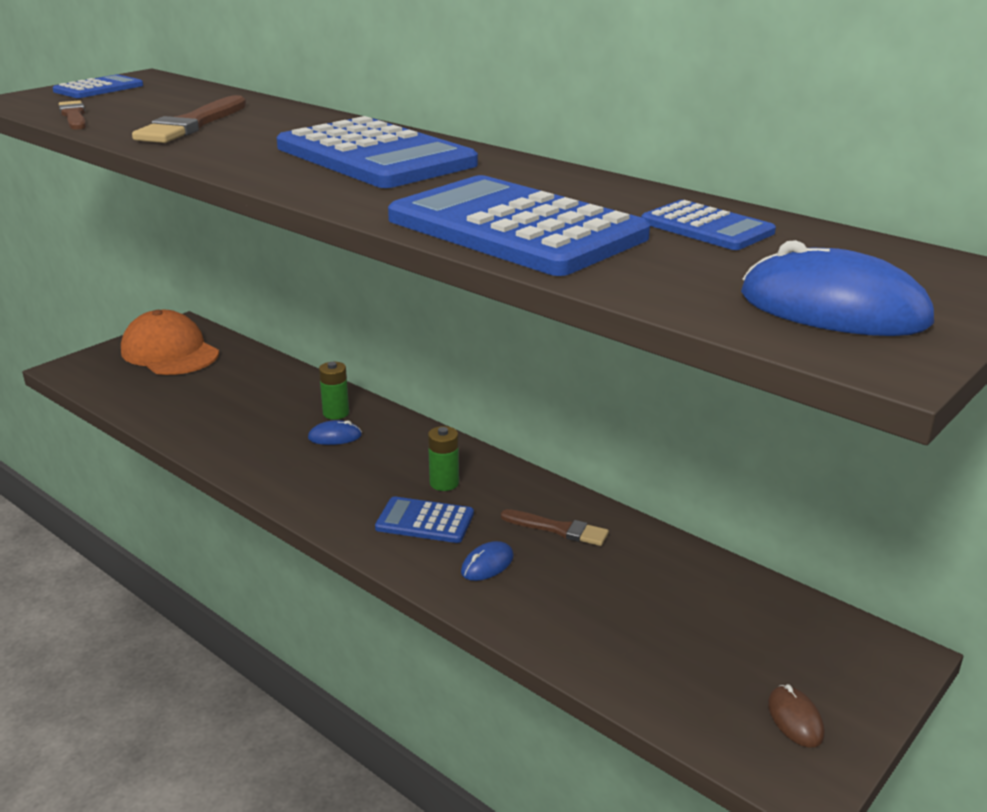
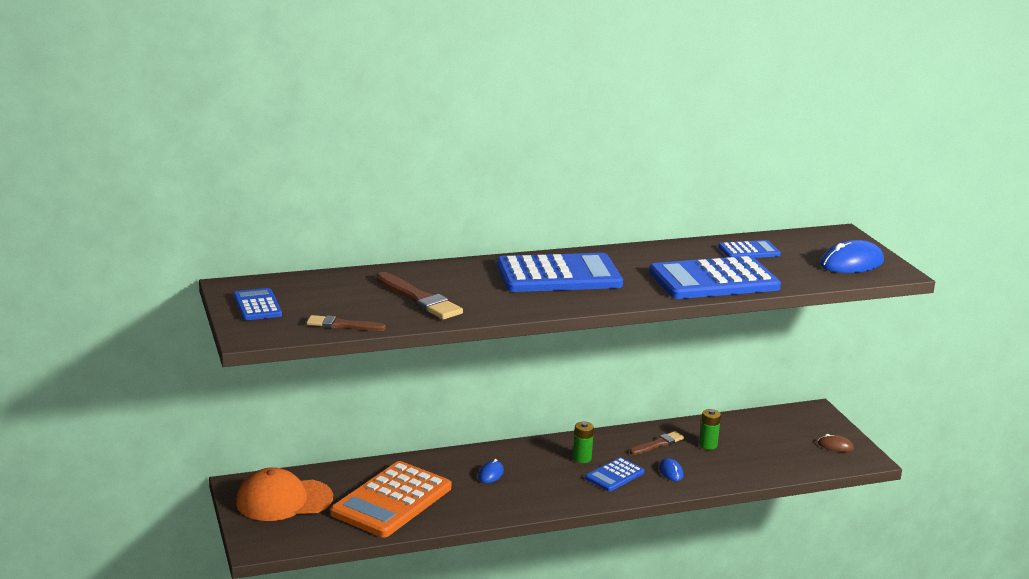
camera: 60 degrees left, 5 degrees down
(216, 401) = (392, 501): none -> orange calculator
(336, 413) = (460, 465): green battery -> green battery (708, 445)

